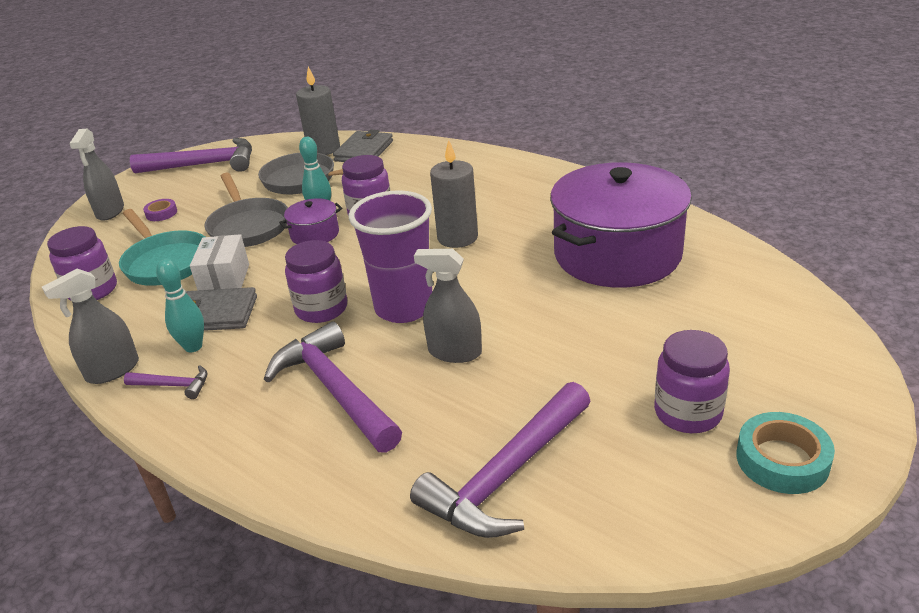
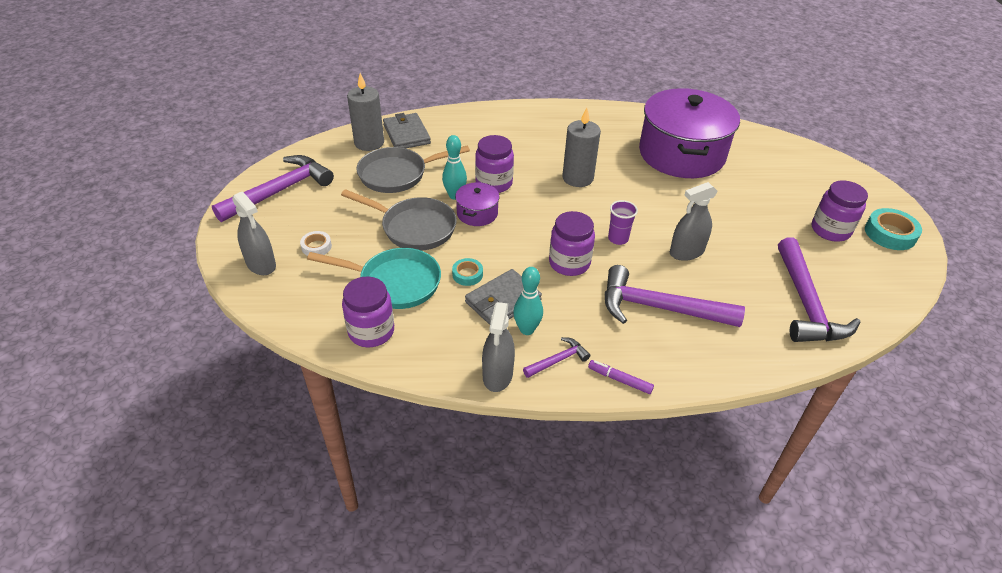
camera: 45 degrees left, 10 degrees up
(161, 213) = (316, 246): purple tape -> white tape
(190, 433) = (619, 380): none -> purple marker
(225, 280) = (467, 274): white box -> turquoise tape
(404, 308) = (618, 239): purple cup -> purple cup, size x0.47

